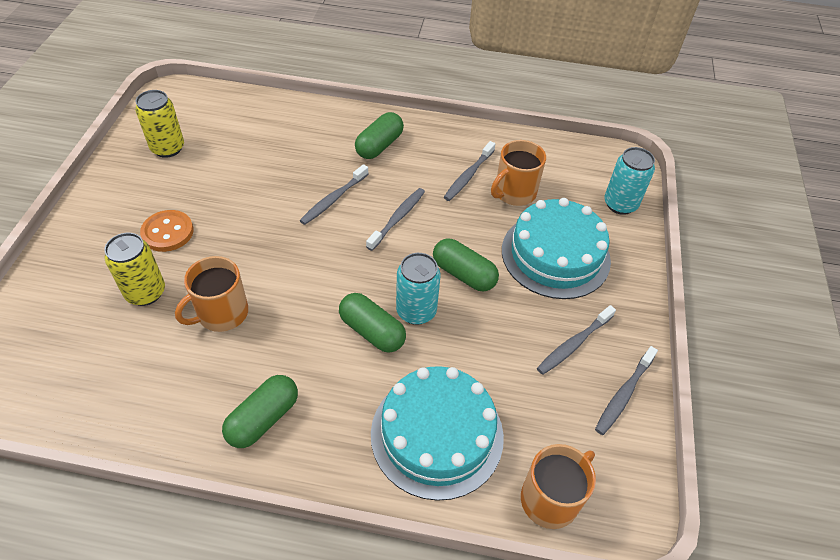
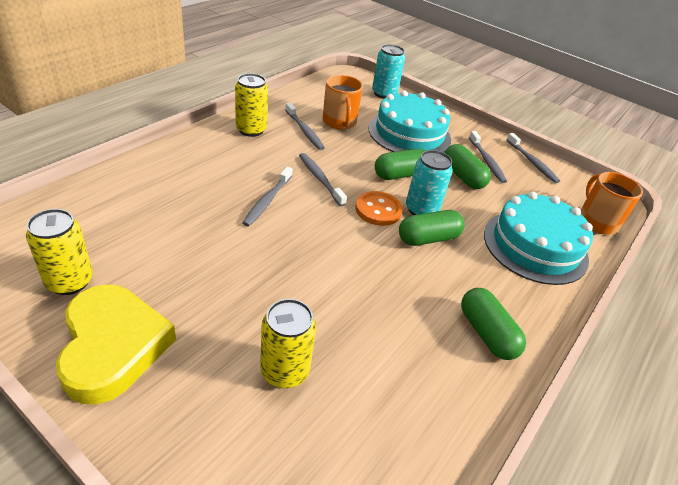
camera: 65 degrees left, 10 degrees down
(123, 197) = (113, 346): none -> yellow heart
(167, 232) = (209, 325): orange button -> orange button (378, 210)
(221, 313) = (353, 320): orange mug -> none
(333, 199) = (267, 201): grey toothbrush -> grey toothbrush turned 45 degrees clockwise
(379, 145) = (227, 153): green capsule -> green capsule (463, 176)
(431, 143) = (251, 130): none -> yellow can

